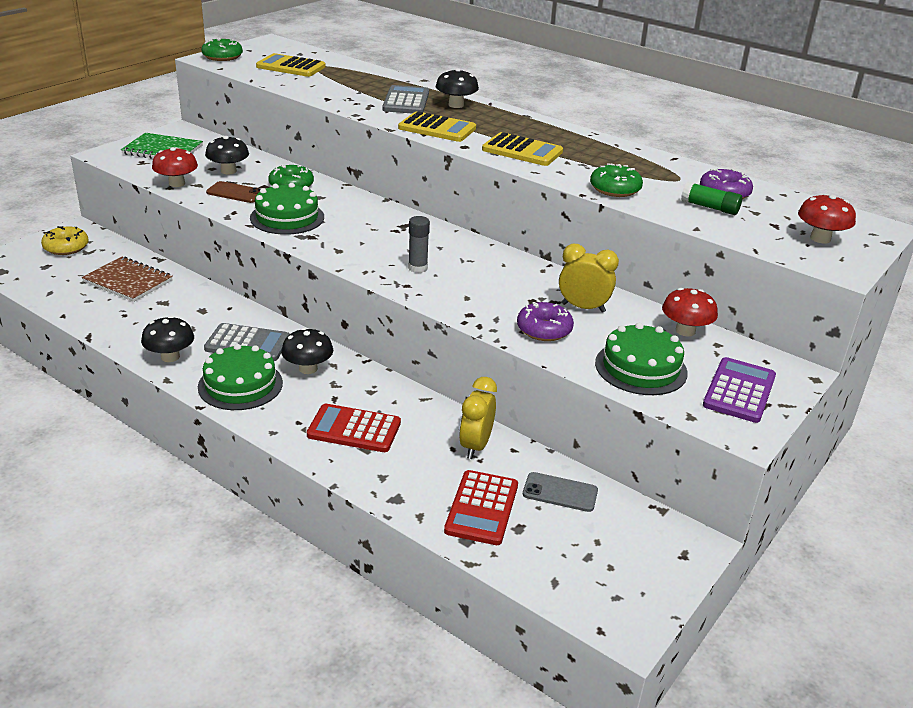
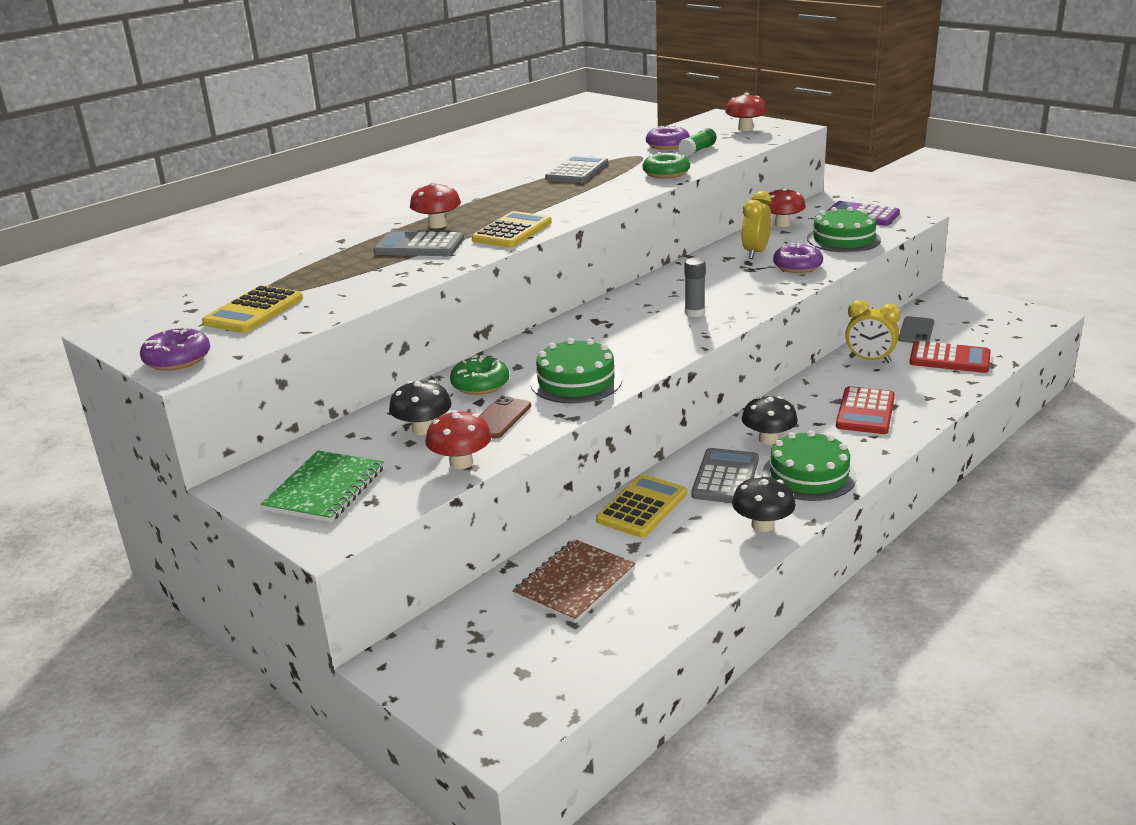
camera: 80 degrees left, 5 degrees down
(66, 247) = (458, 662): yellow donut -> none
(222, 57) = (177, 359): green donut -> purple donut
(456, 105) = (437, 225): black mushroom -> red mushroom
(522, 151) = (577, 200): yellow calculator -> yellow calculator (642, 507)
(615, 151) = (577, 171): none -> grey calculator

